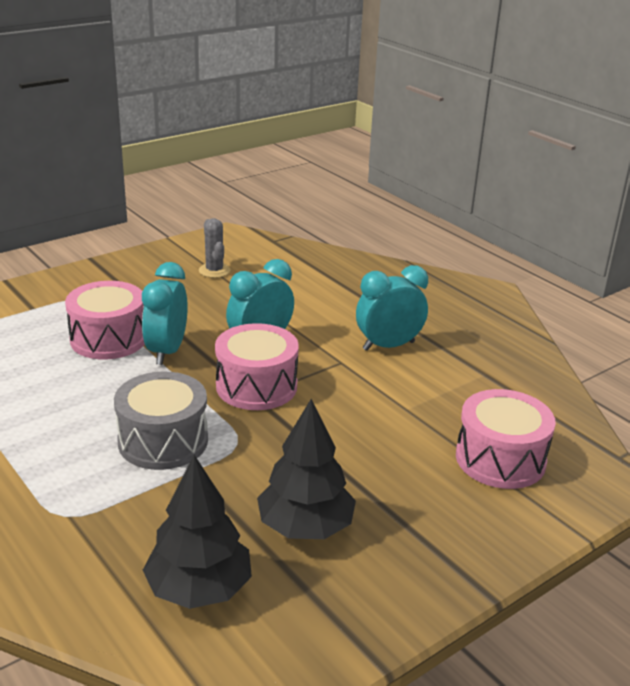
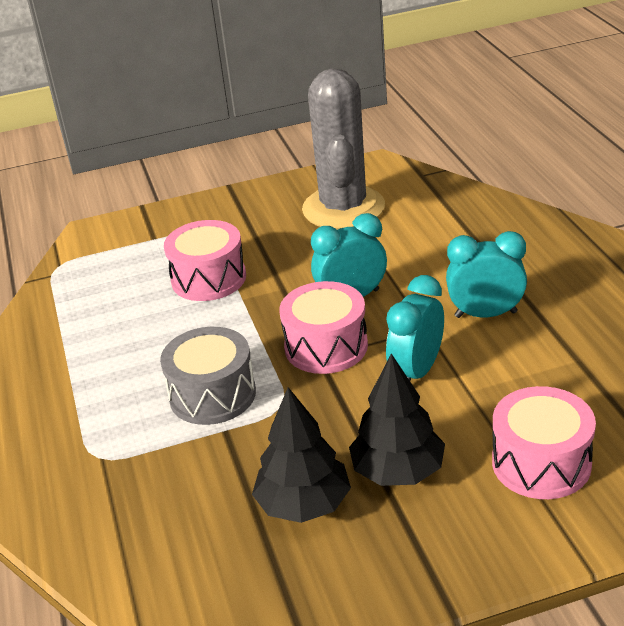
camera: 25 degrees right, 5 degrees up
(167, 351) = (257, 298): turquoise clock -> turquoise clock (416, 371)
(199, 588) = (181, 548): black tree -> black tree (398, 471)
(214, 271) = (343, 208): grey cactus -> grey cactus, size x2.48

